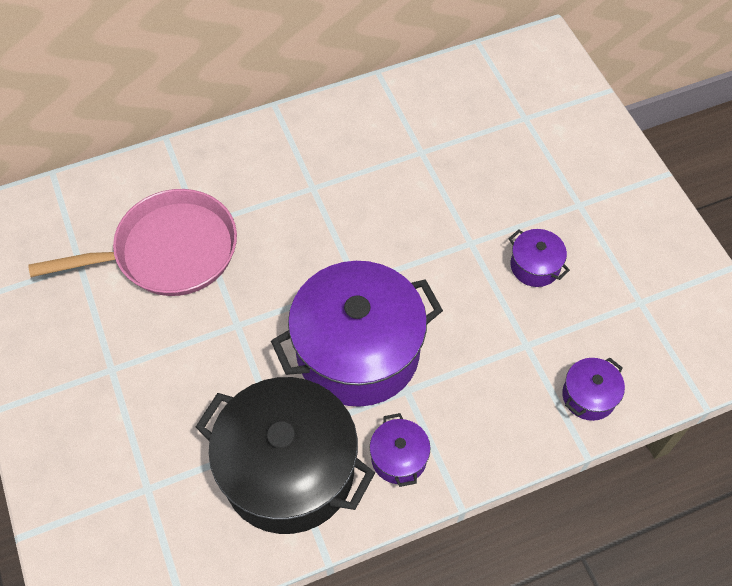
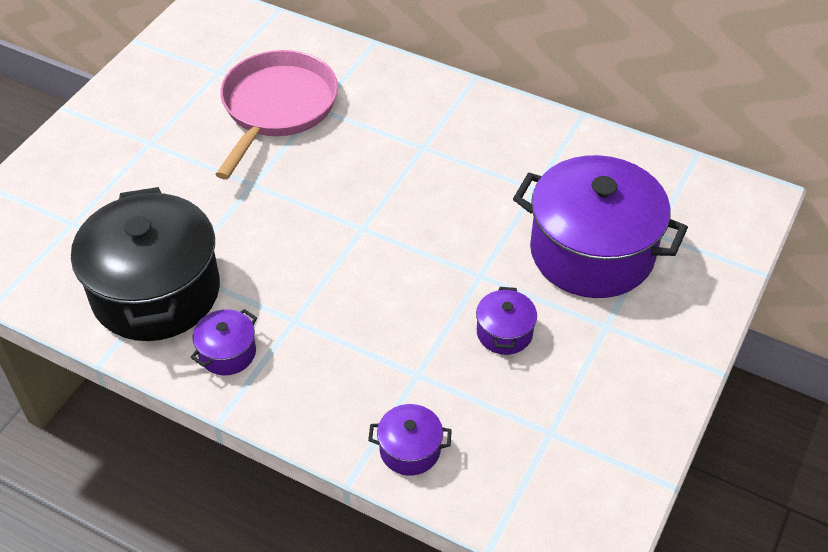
camera: 50 degrees right, 10 degrees down
(169, 252) = (277, 108): pink pan -> pink pan turned 105 degrees counterclockwise
(358, 352) = (299, 268): purple pot -> purple pot (592, 252)

